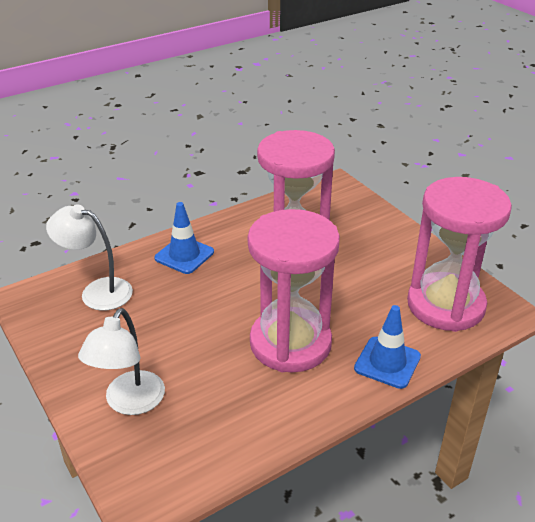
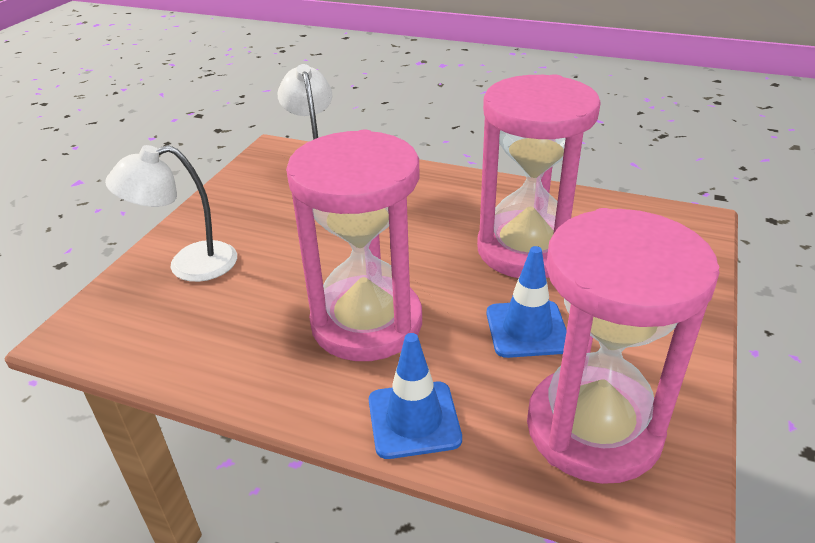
camera: 55 degrees right, 0 degrees up
(184, 255) = (424, 191): blue traffic cone -> blue traffic cone (527, 329)

